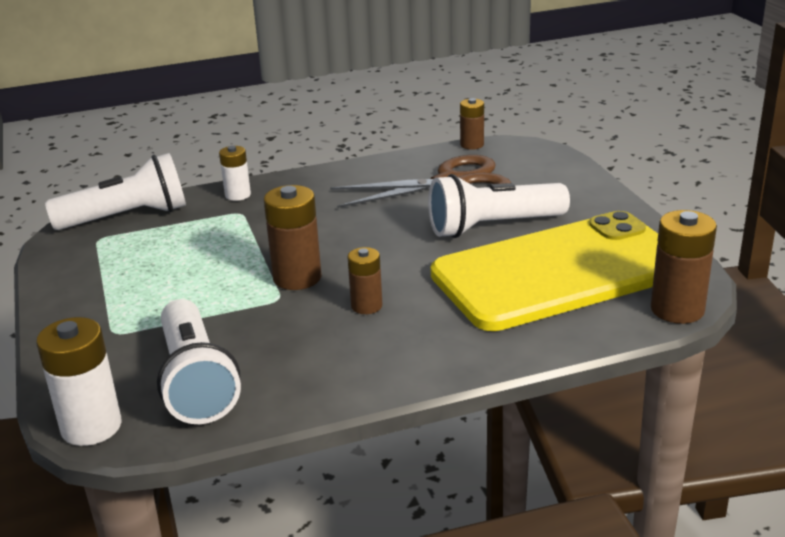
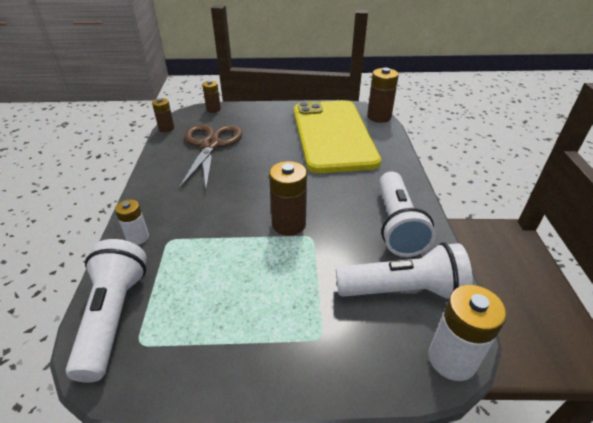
camera: 75 degrees left, 10 degrees up
(366, 306) = (337, 201): brown battery -> brown battery (213, 109)
(493, 227) = (273, 143): white flashlight -> white flashlight (397, 225)

